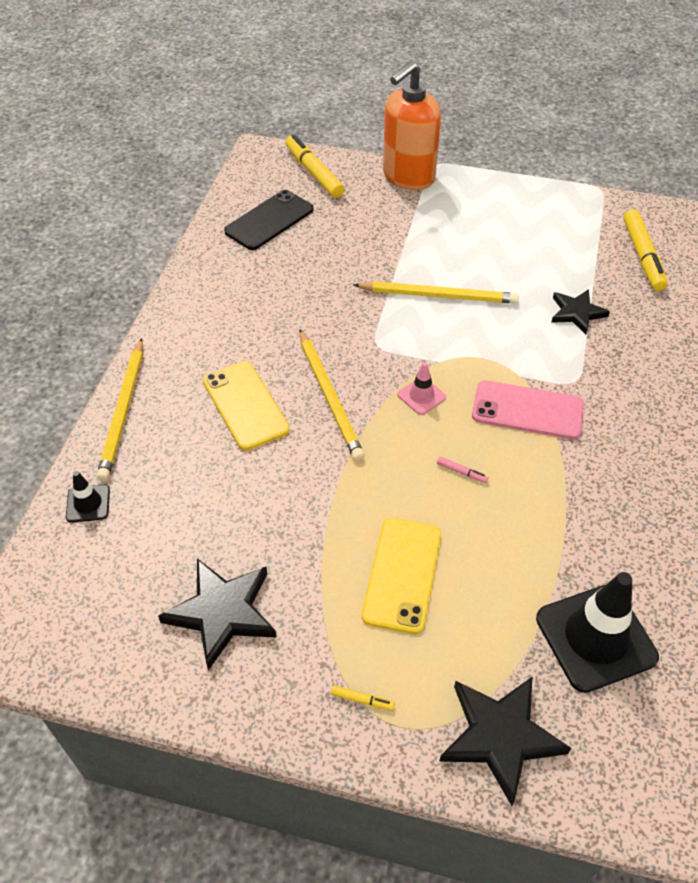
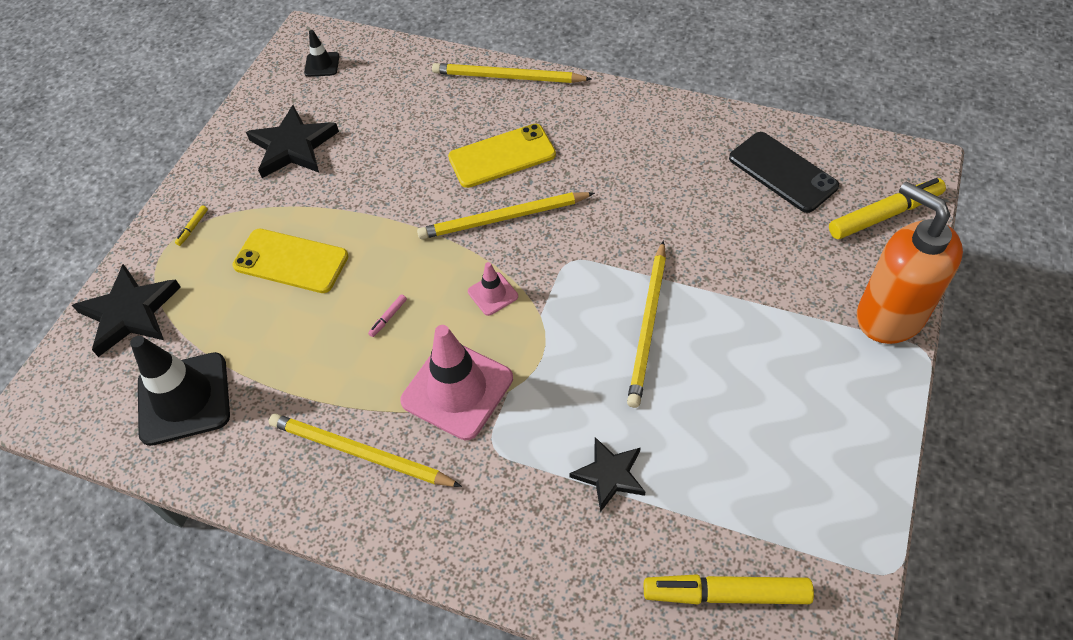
camera: 100 degrees right, 5 degrees up
(88, 503) = (414, 65): black traffic cone -> black traffic cone (322, 64)
(527, 410) = (457, 389): pink phone -> pink traffic cone
(608, 471) = (360, 453): none -> yellow pencil

